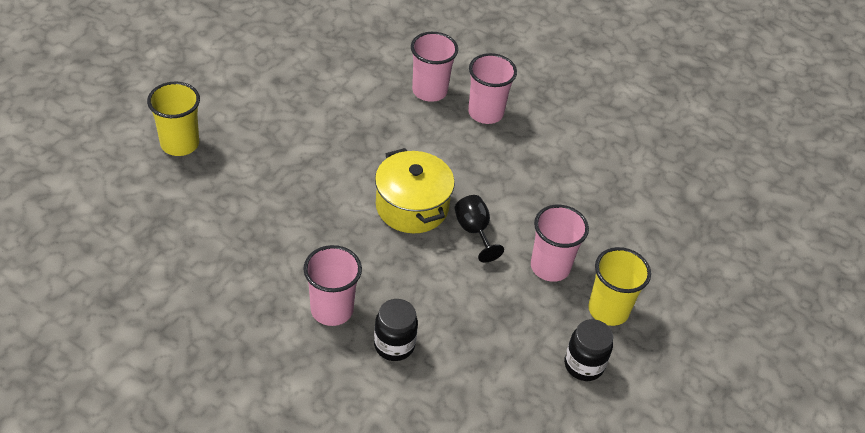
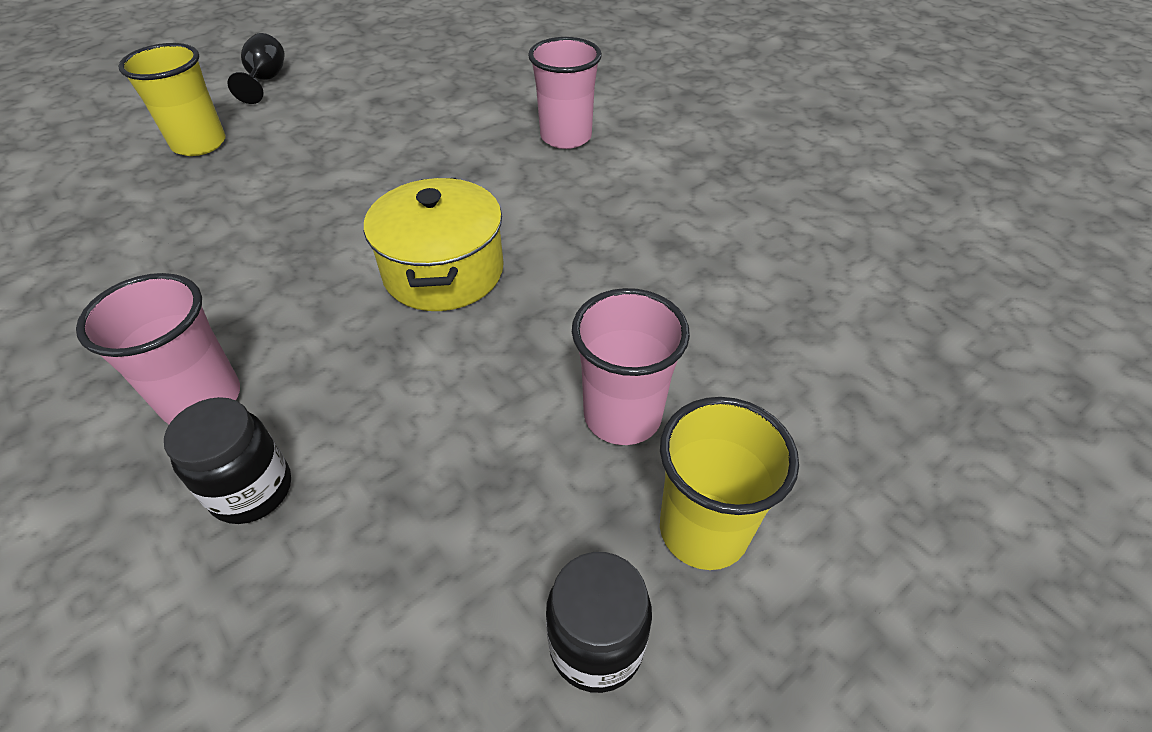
camera: 25 degrees right, 0 degrees up
(474, 231) = (519, 327): black goblet -> black goblet (266, 80)
(485, 113) = (632, 173): pink cup -> none

